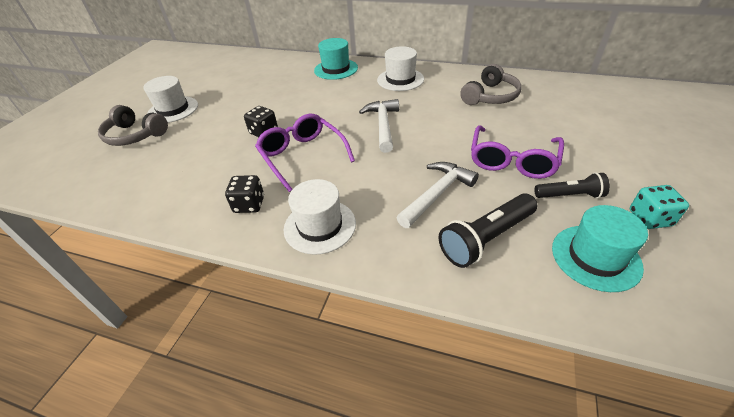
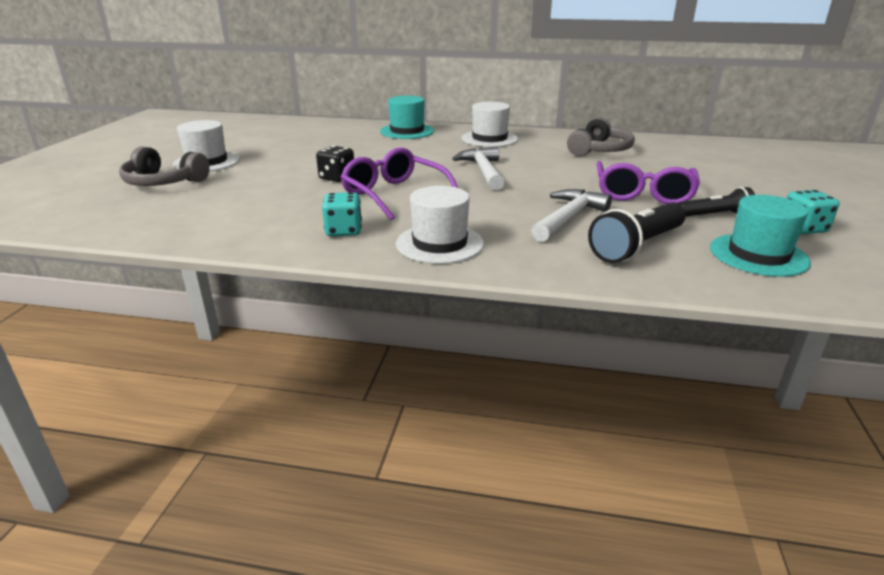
camera: 10 degrees left, 15 degrees down
(249, 204) = (343, 231): black dice -> turquoise dice

